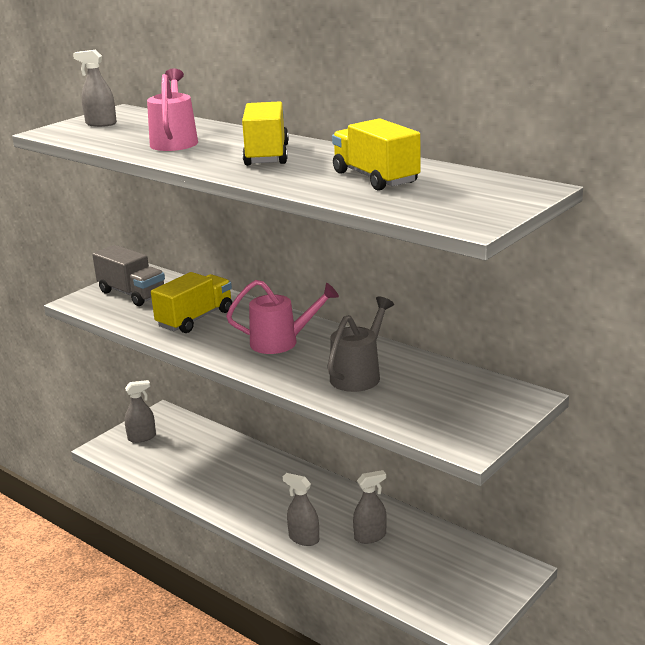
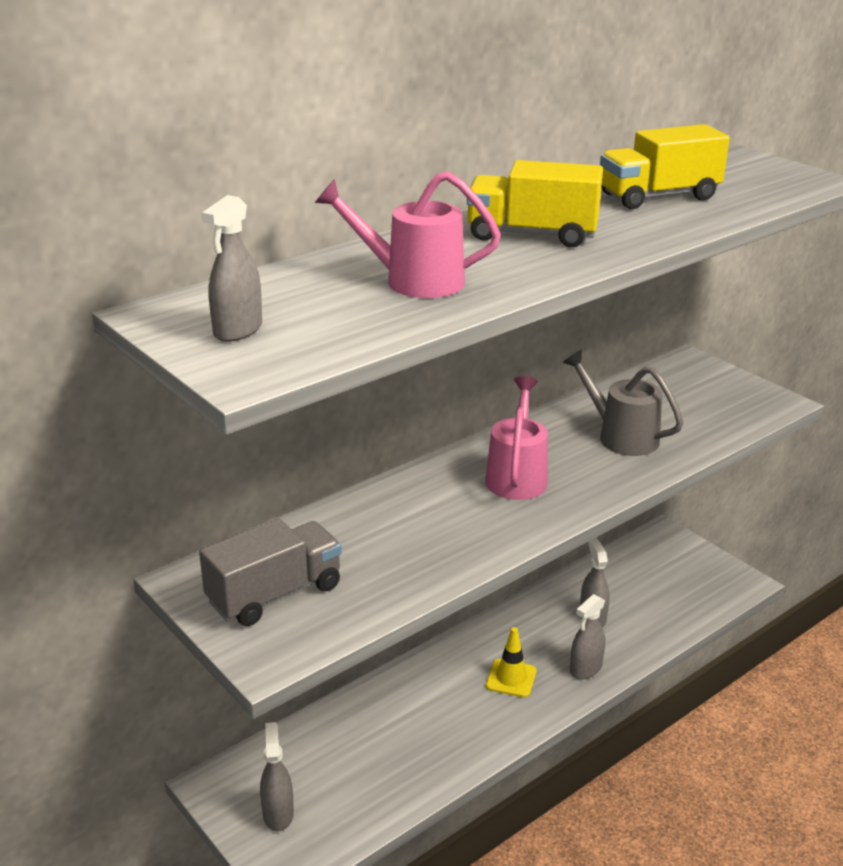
camera: 80 degrees left, 5 degrees up
(195, 319) = (409, 537): yellow truck -> none
(281, 504) = (511, 678): none -> yellow traffic cone

